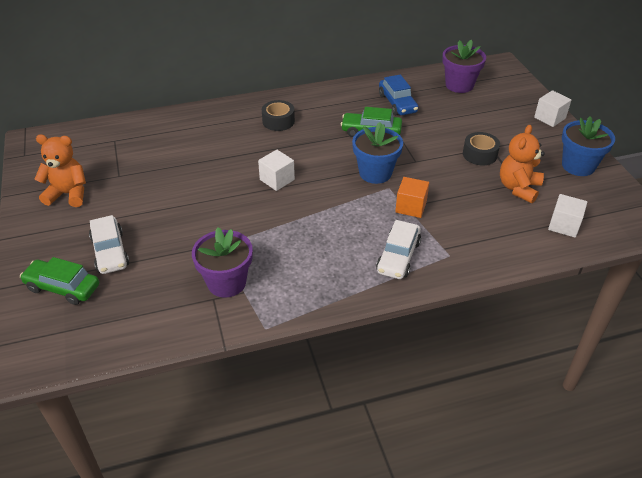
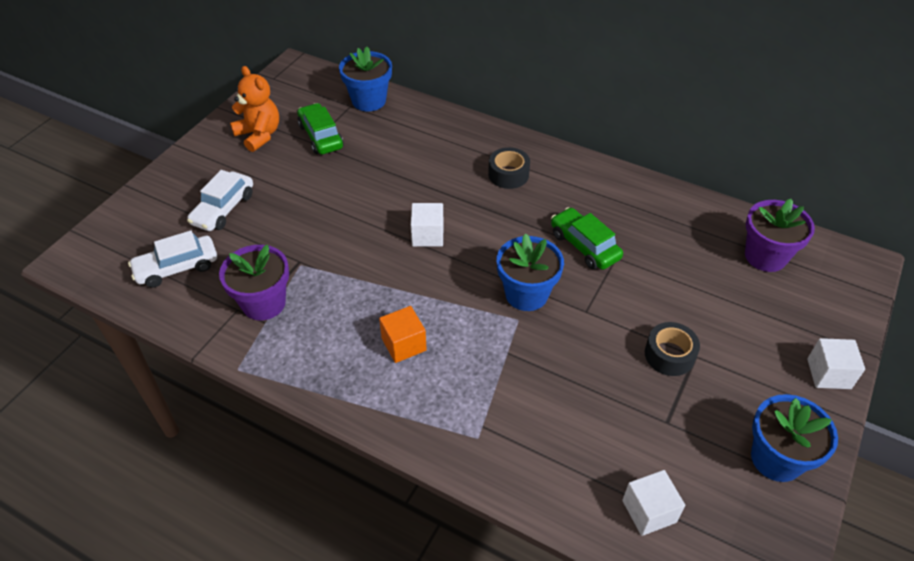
camera: 45 degrees right, 5 degrees up
(63, 287) = (160, 216): green car -> green car (321, 136)
(124, 130) = (369, 100): none -> blue flower pot
(397, 103) = (658, 232): blue car -> none
(398, 257) = (428, 397): white car -> white car (177, 268)
(411, 207) = (511, 357): orange cube -> orange cube (404, 344)
(518, 188) = (658, 427): orange teddy bear -> none

